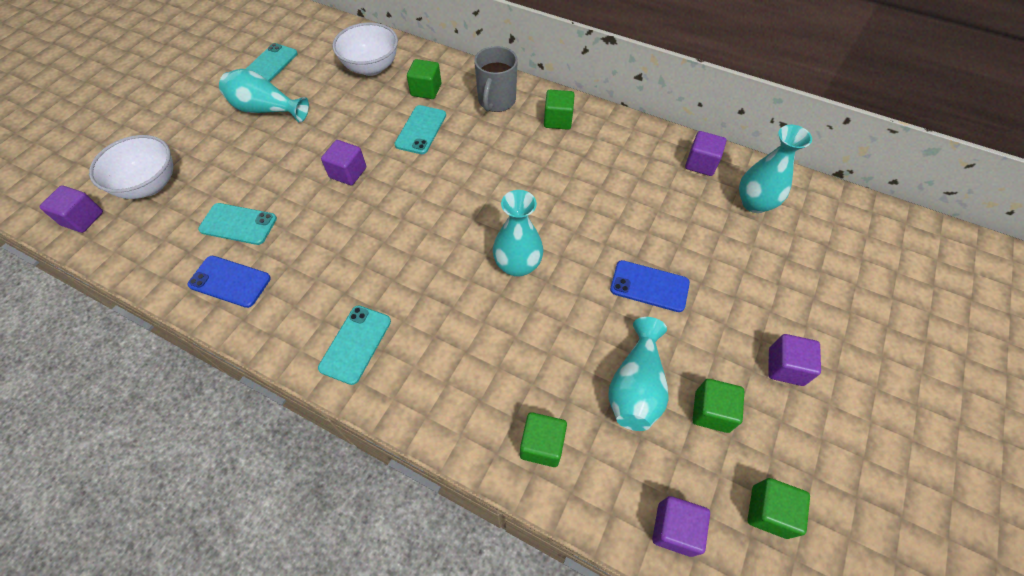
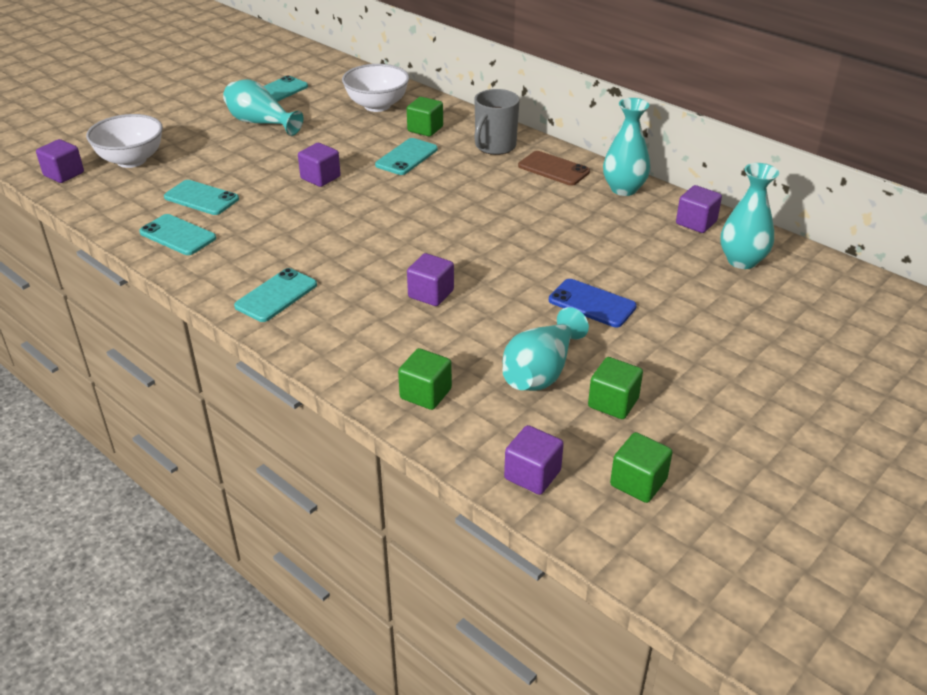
camera: 15 degrees right, 20 degrees down
(230, 281) = (177, 235): blue phone -> turquoise phone
(517, 265) = (460, 267): turquoise vase -> turquoise vase (623, 189)
(558, 120) = (553, 169): green cube -> brown phone
(785, 367) = (711, 385): purple cube -> purple cube (431, 294)

